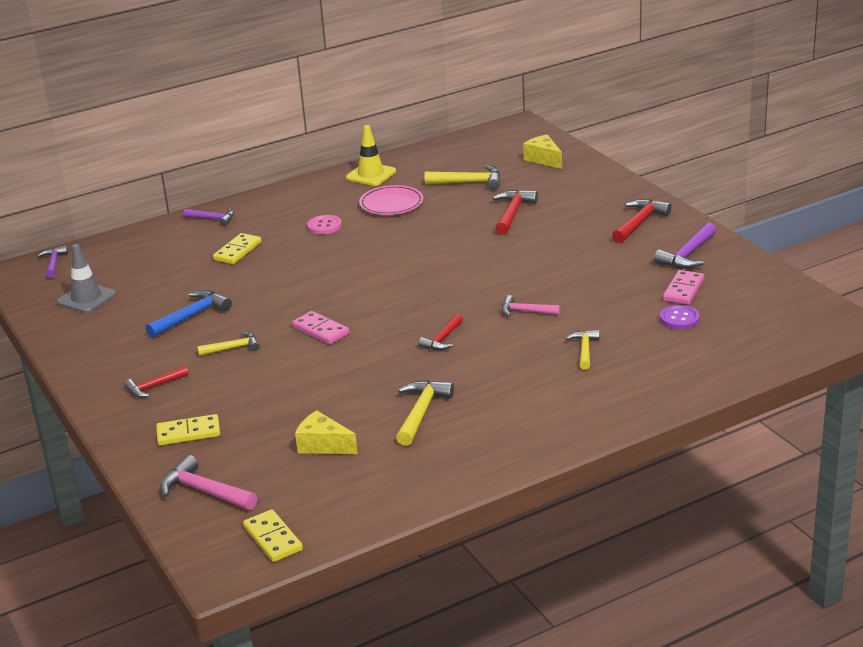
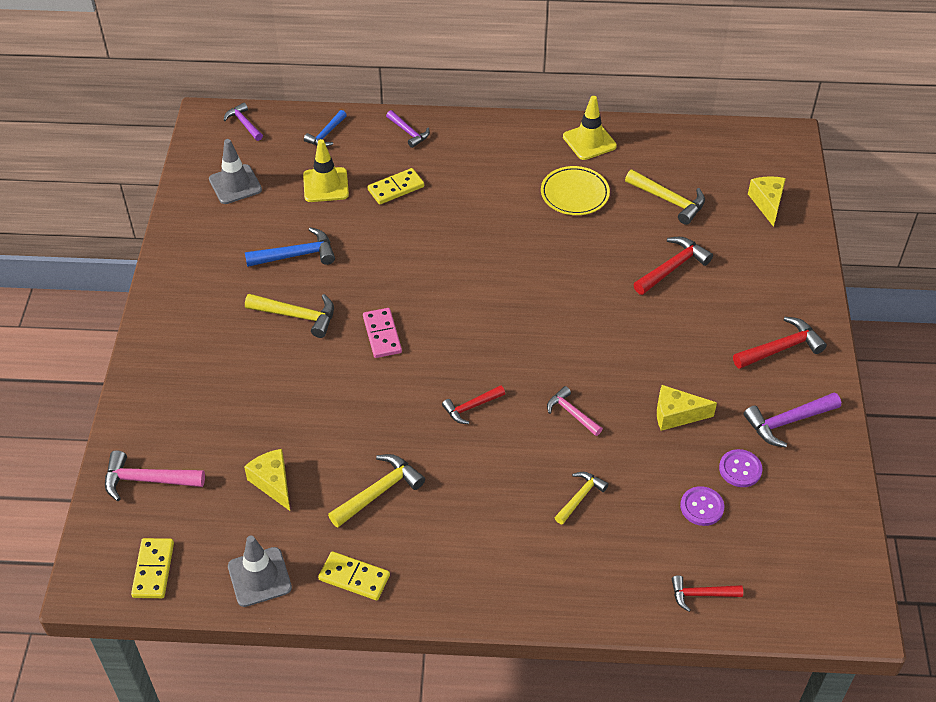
camera: 30 degrees right, 20 degrees up
(53, 263) = (244, 123): purple hammer -> purple hammer turned 60 degrees counterclockwise
(139, 244) = (326, 134): none -> blue hammer
(154, 387) = (203, 329): red hammer -> red hammer (701, 594)
(172, 270) = (325, 185): none -> yellow traffic cone
(188, 432) = (187, 402): yellow domino -> yellow domino (354, 577)
(204, 491) = (147, 480): pink hammer -> pink hammer turned 60 degrees counterclockwise
(233, 348) = (297, 316): yellow hammer -> yellow hammer, size x1.52
(324, 226) = (493, 193): pink button -> none
(375, 501) = (259, 577): none -> grey traffic cone
(391, 204) = (574, 194): pink plate -> yellow plate
(605, 282) = (676, 415): none -> yellow cheese
(683, 290) = (740, 469): pink domino -> purple button

